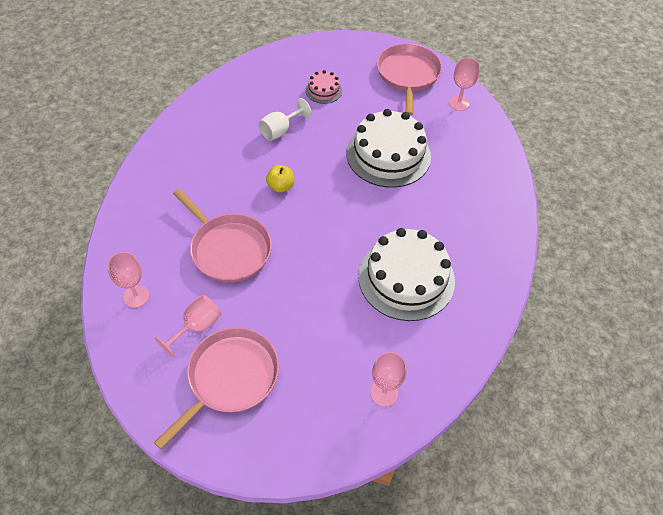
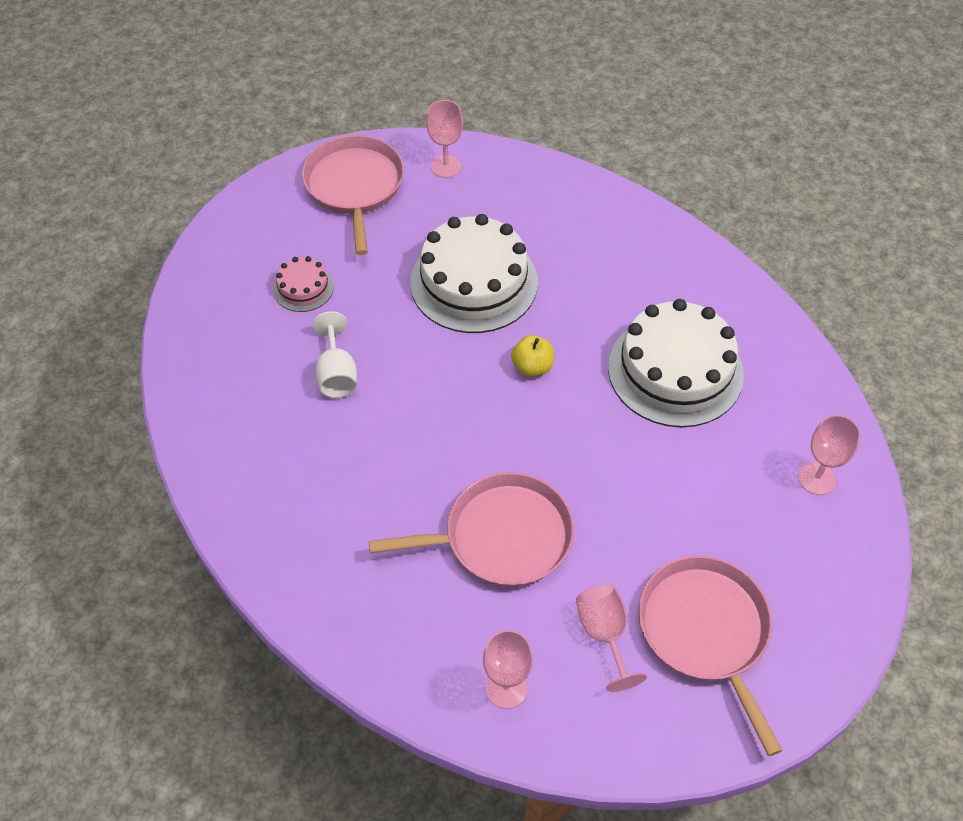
camera: 55 degrees left, 0 degrees up
(281, 186) = (438, 424): yellow apple -> yellow apple (532, 367)
(408, 75) = (354, 187): pink pan -> pink pan turned 45 degrees clockwise

